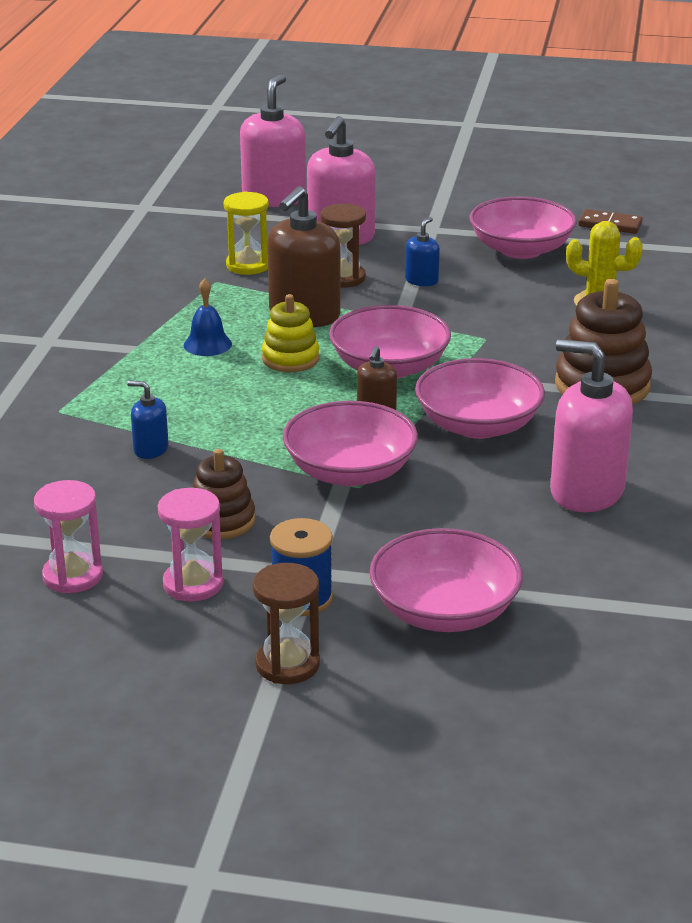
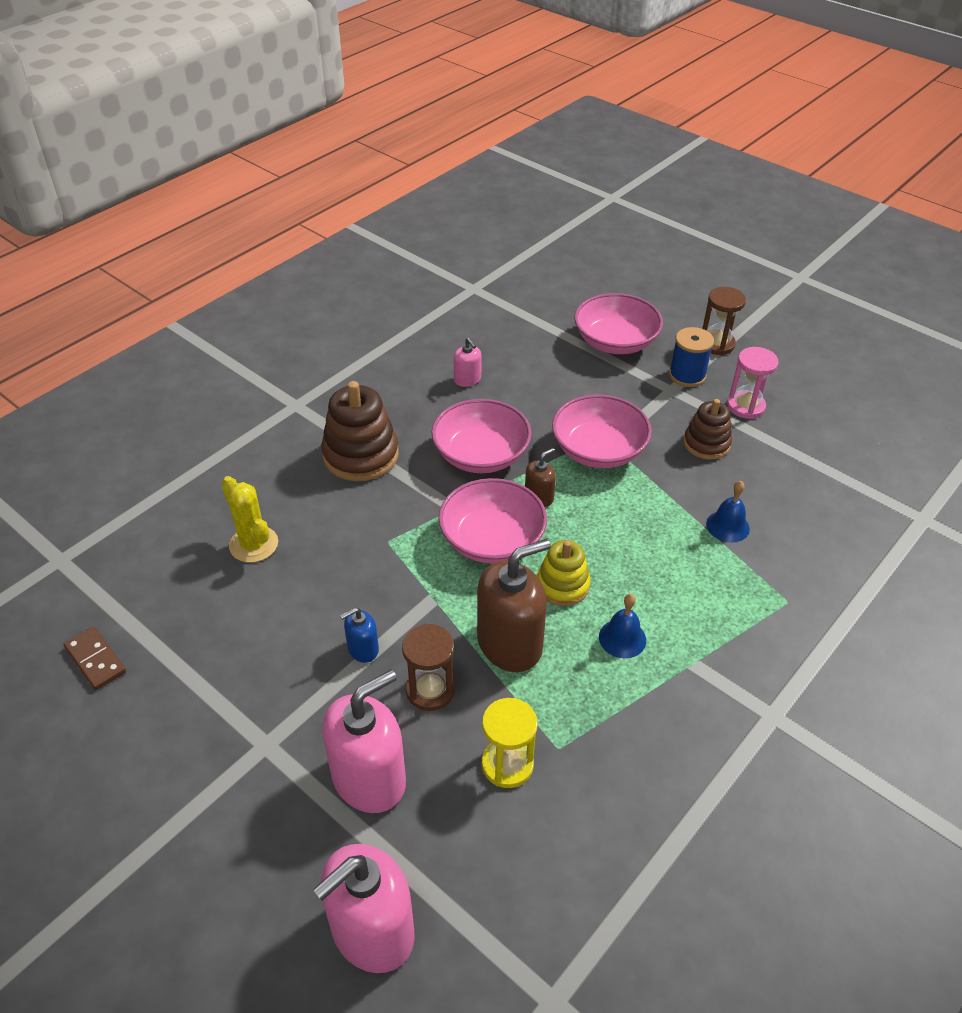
camera: 150 degrees left, 15 degrees up
(73, 576) = (818, 438): pink hourglass -> none
(150, 449) = (727, 526): blue soap dispenser -> blue bell
(521, 249) = (224, 657): pink bowl -> none
(586, 491) = (467, 379): pink soap dispenser -> pink soap dispenser, size x0.48

